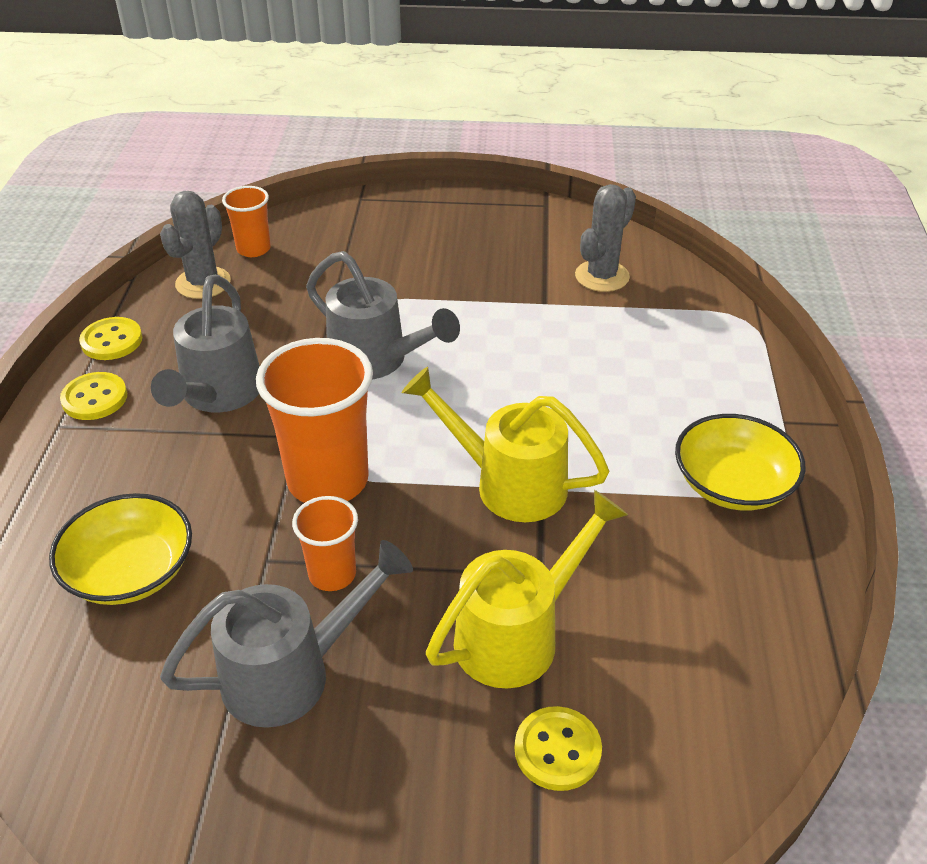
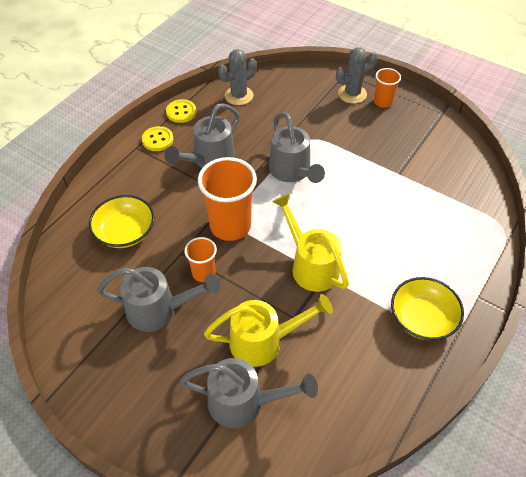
camera: 30 degrees right, 10 degrees up
(253, 249) = (273, 85): orange cup -> orange cup (383, 102)
(557, 750) = (244, 402): yellow button -> grey watering can
(602, 276) = (441, 169): grey cactus -> grey cactus (352, 94)

